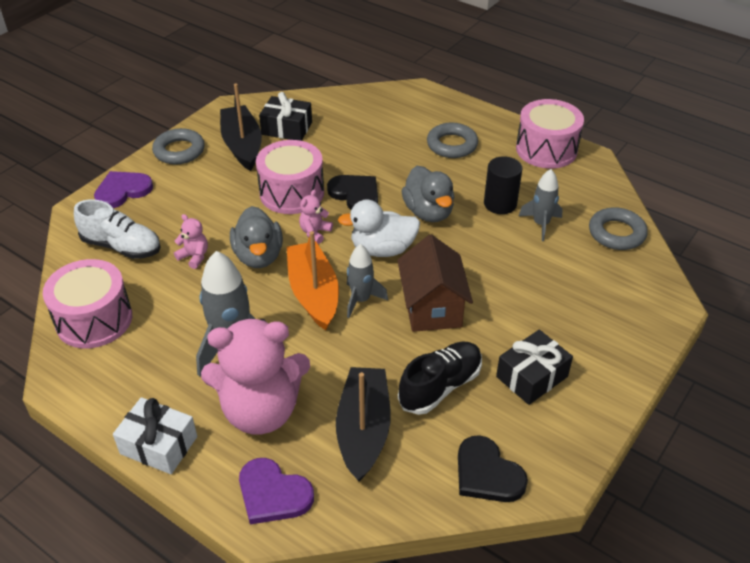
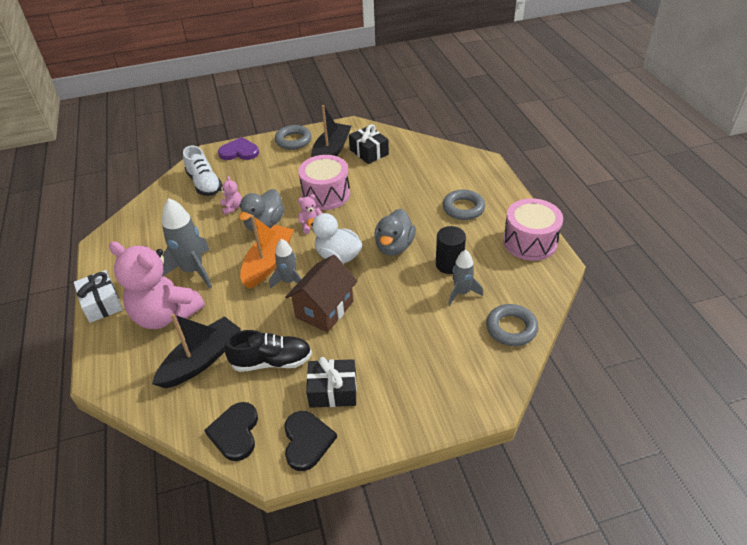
camera: 40 degrees right, 0 degrees up
(94, 319) = (148, 218): pink drum -> none
(273, 494) = (119, 365): purple heart -> none
(355, 194) = (362, 213): black heart -> black heart (307, 441)

